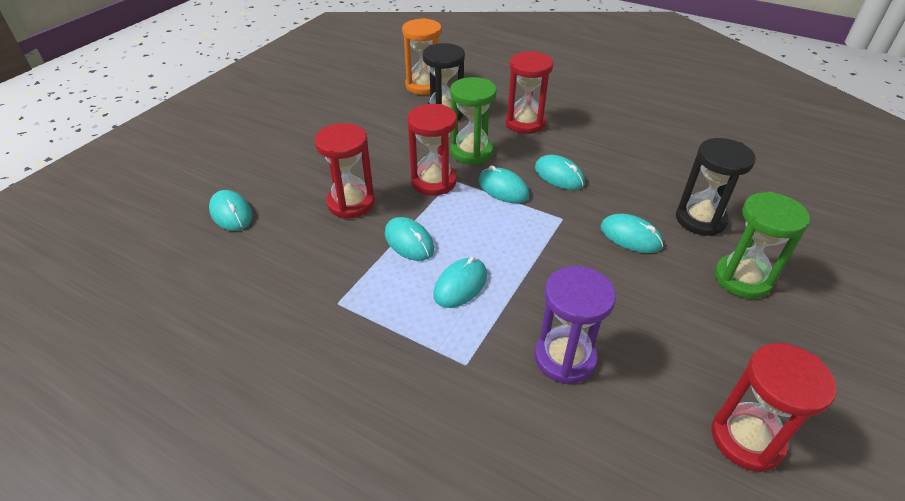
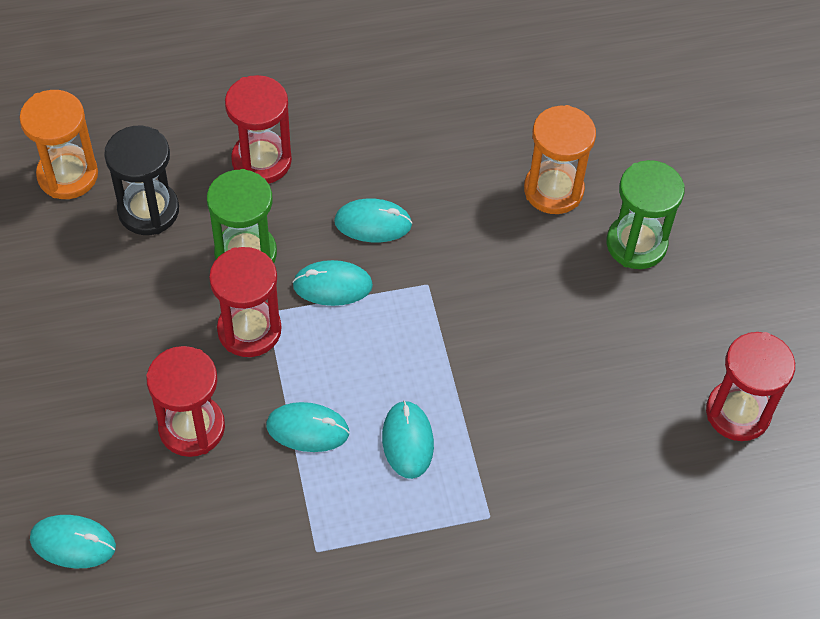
camera: 45 degrees left, 15 degrees up
(565, 358) = (561, 446): purple hourglass -> none
(630, 236) = (508, 261): turquoise mouse -> none
(700, 219) = (553, 190): black hourglass -> orange hourglass

